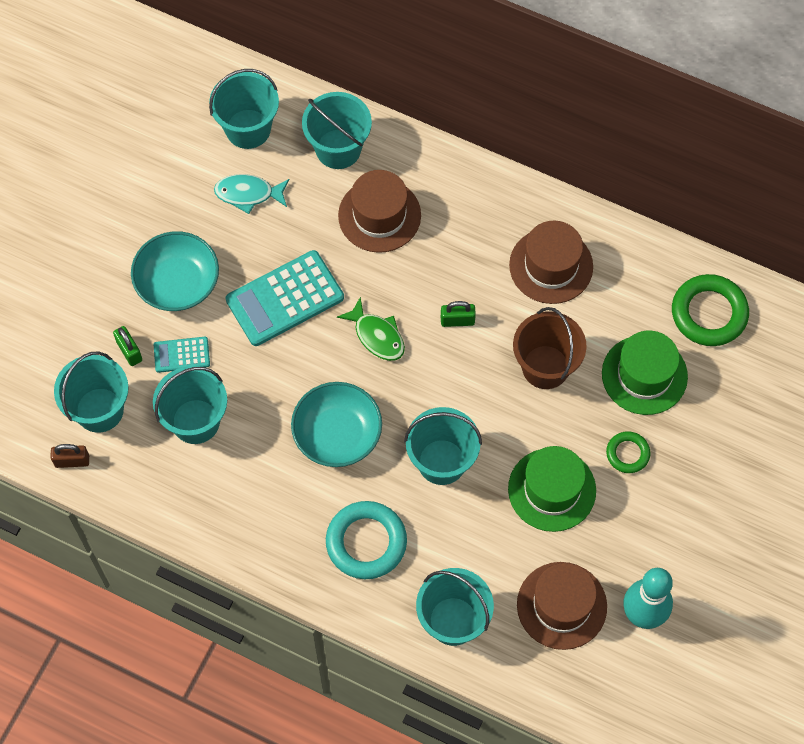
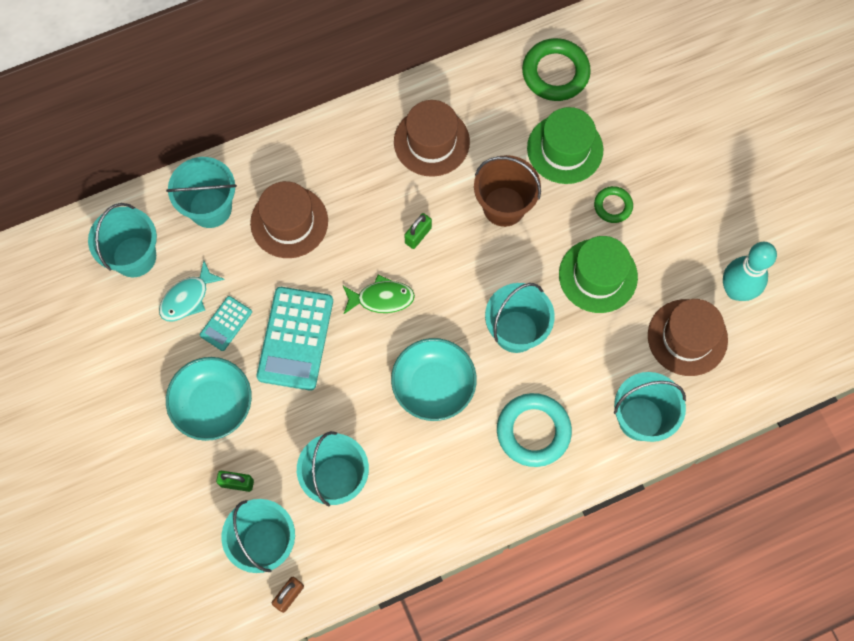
camera: 50 degrees left, 5 degrees up
(181, 355) = (274, 447): turquoise calculator -> turquoise calculator (226, 323)

